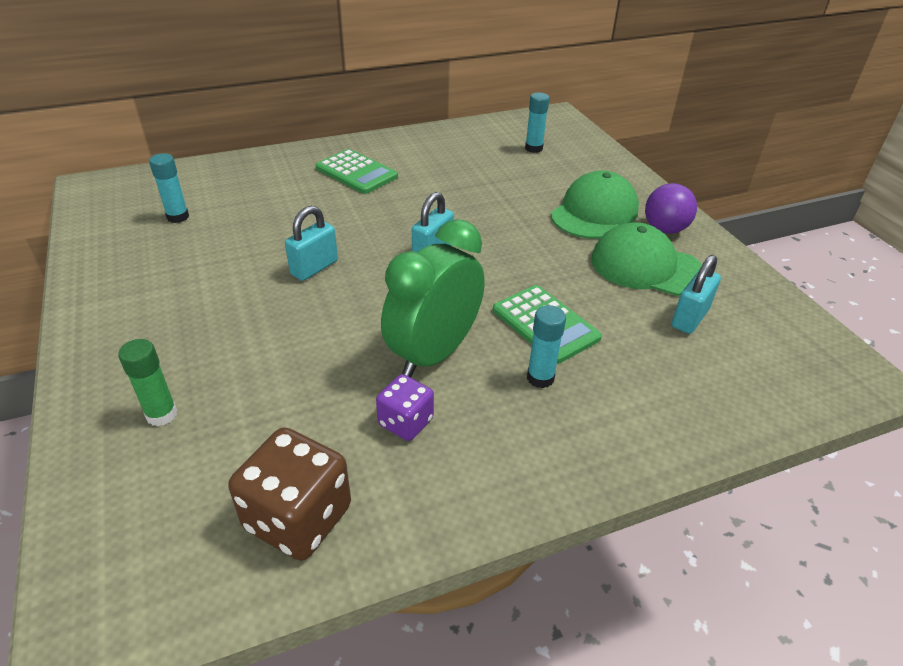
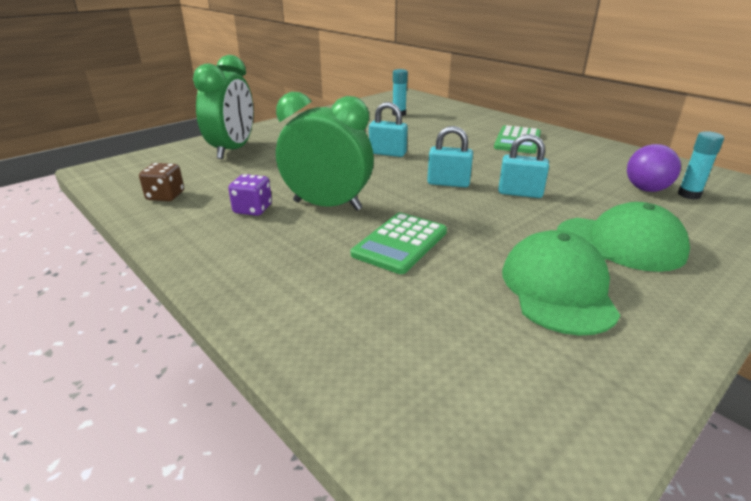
camera: 70 degrees right, 10 degrees down
(162, 414) = (233, 150): green glue stick -> green clock
(298, 518) = (165, 196): brown dice -> brown dice, size x0.59
(540, 378) = (327, 251): turquoise glue stick -> none
(664, 229) = (657, 294): purple ball -> purple ball (646, 189)
(689, 318) = (490, 329): turquoise padlock -> turquoise padlock (520, 193)

